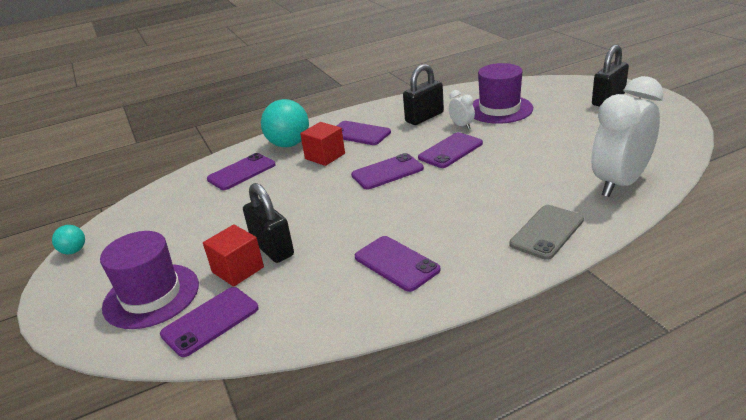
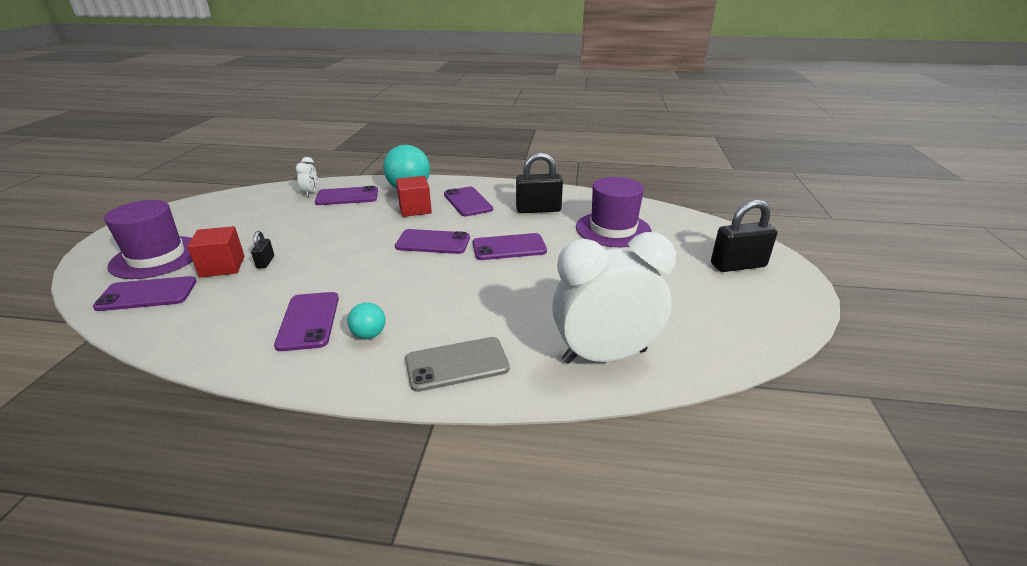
camera: 30 degrees right, 0 degrees up
(74, 251) = (180, 206): turquoise ball -> turquoise ball (369, 335)
(272, 248) = (265, 262): black padlock -> black padlock, size x0.49
(462, 126) = (555, 230): white clock -> white clock (311, 193)

